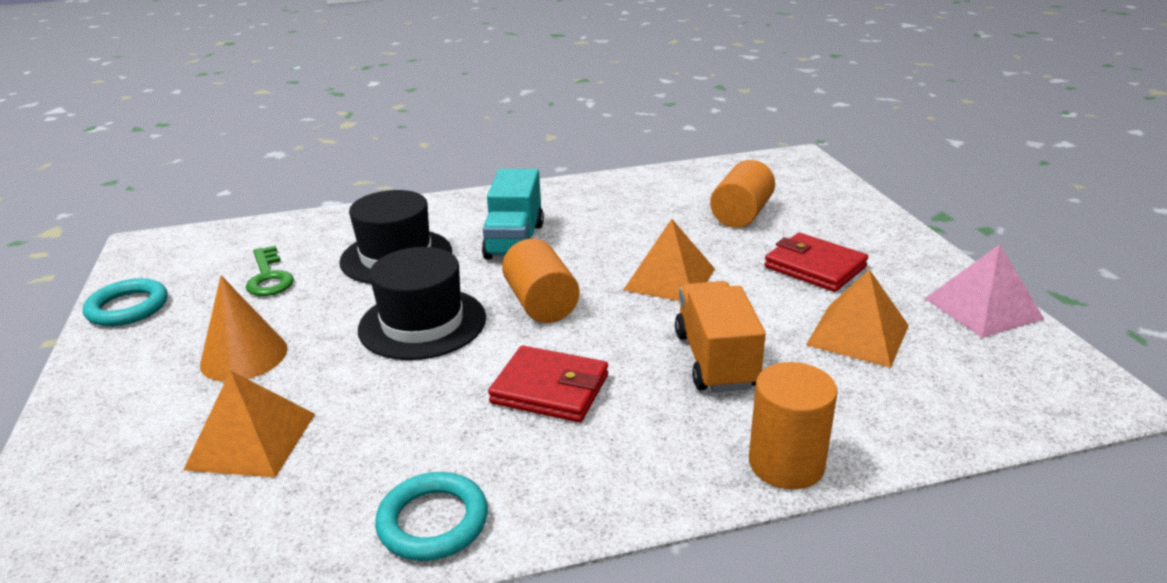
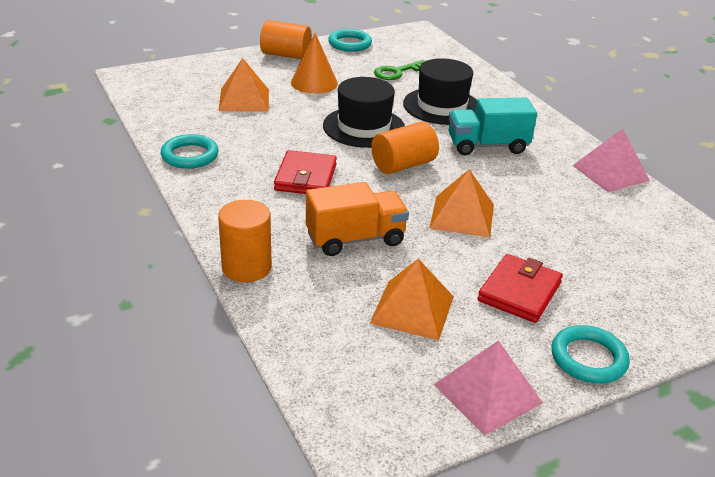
camera: 75 degrees right, 5 degrees up
(597, 186) = (610, 172): none -> pink pyramid
(741, 214) = (602, 251): orange cylinder -> orange cylinder (286, 55)
(912, 250) = (588, 358): none -> turquoise ring

